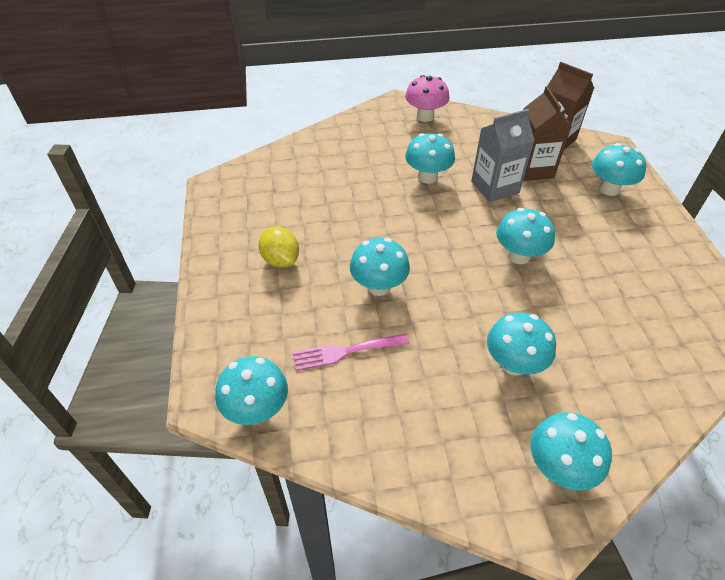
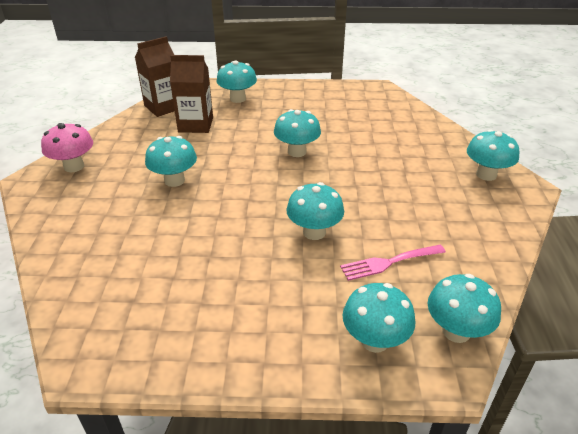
camera: 80 degrees left, 10 degrees down
(280, 260) = (258, 301): yellow lemon -> none
(346, 351) = (389, 262): pink fork -> pink fork turned 75 degrees clockwise
(495, 187) = (209, 147): grey carton -> none
(513, 364) = (404, 175): turquoise mushroom -> turquoise mushroom (374, 340)

